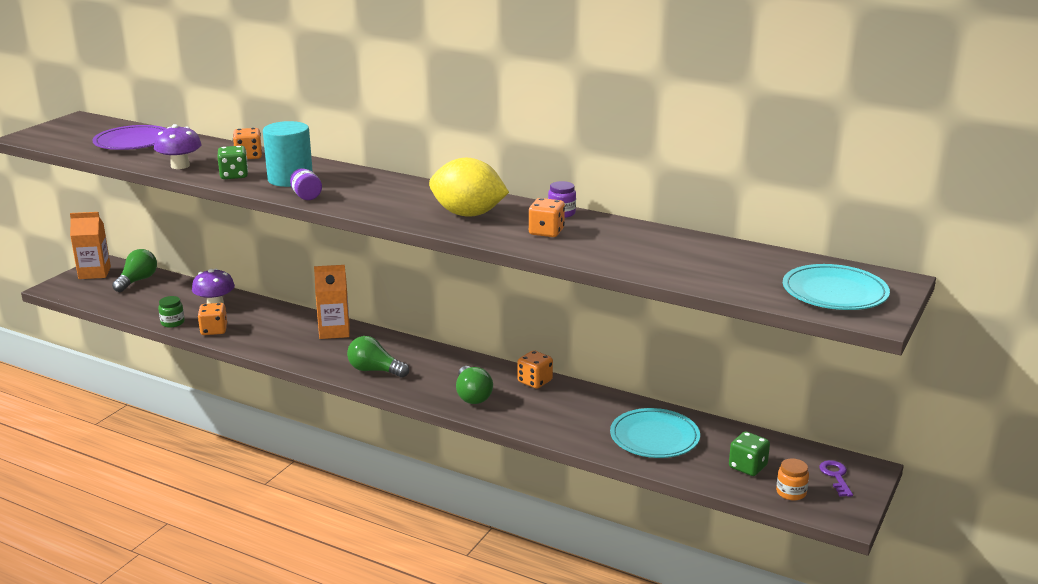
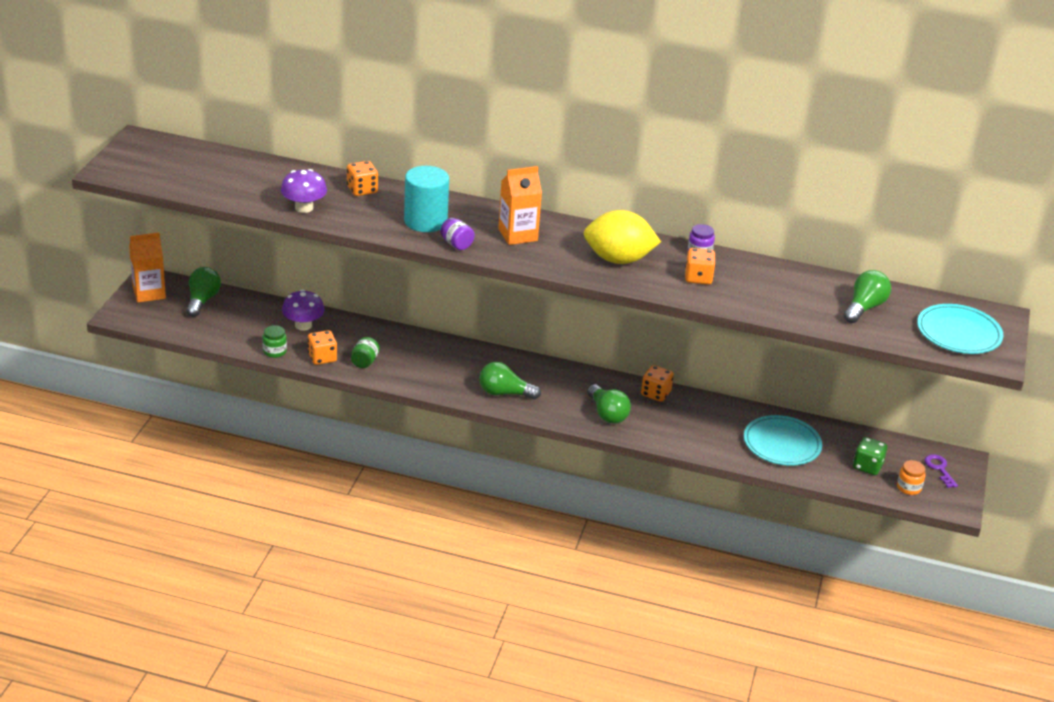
camera: 15 degrees left, 10 degrees up
(133, 142) = (228, 174): purple plate -> none
(234, 175) = (367, 219): green dice -> none
(252, 336) = (364, 362): none -> green jar
(334, 331) = (441, 350): orange carton -> orange carton (518, 235)
(727, 265) = (864, 308): none -> green light bulb

